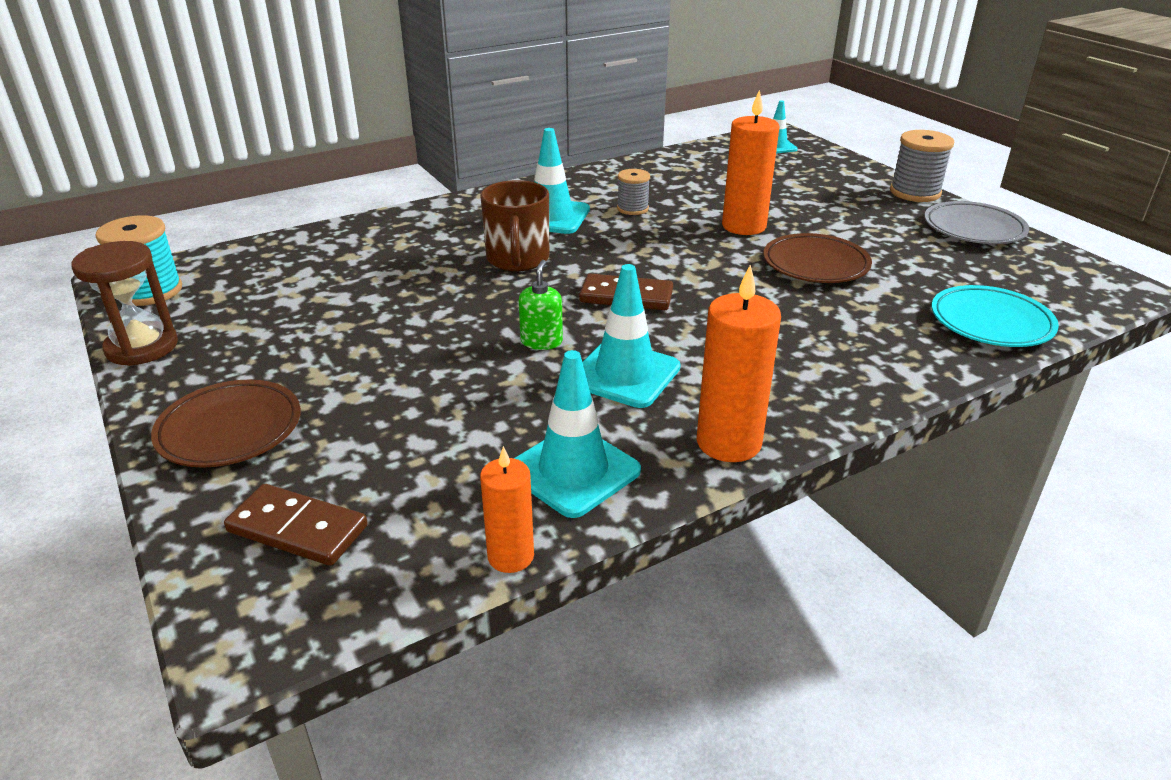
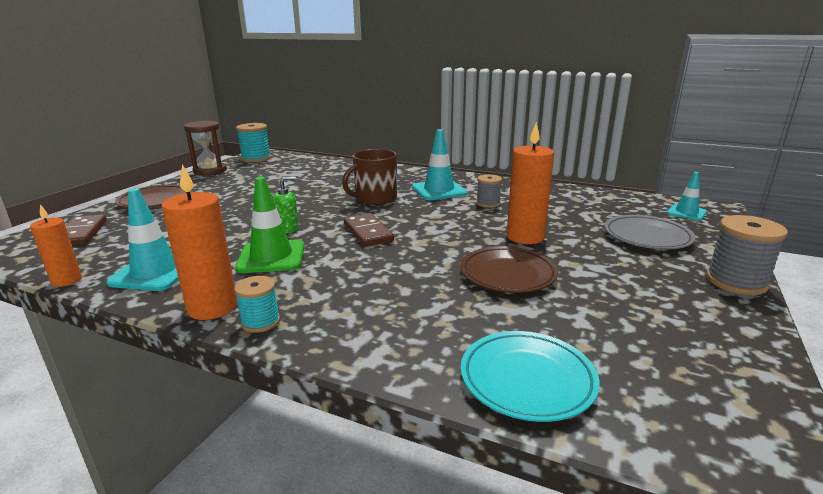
camera: 55 degrees right, 10 degrees down
(625, 374) = (271, 257): turquoise traffic cone -> green traffic cone
(793, 418) = (260, 322): none -> turquoise spool
(973, 229) = (722, 328): grey plate -> grey plate (647, 237)

